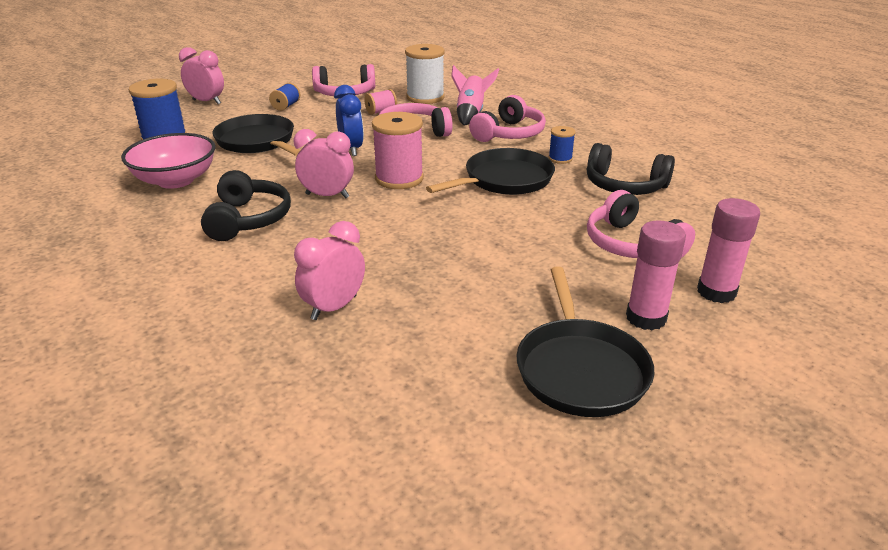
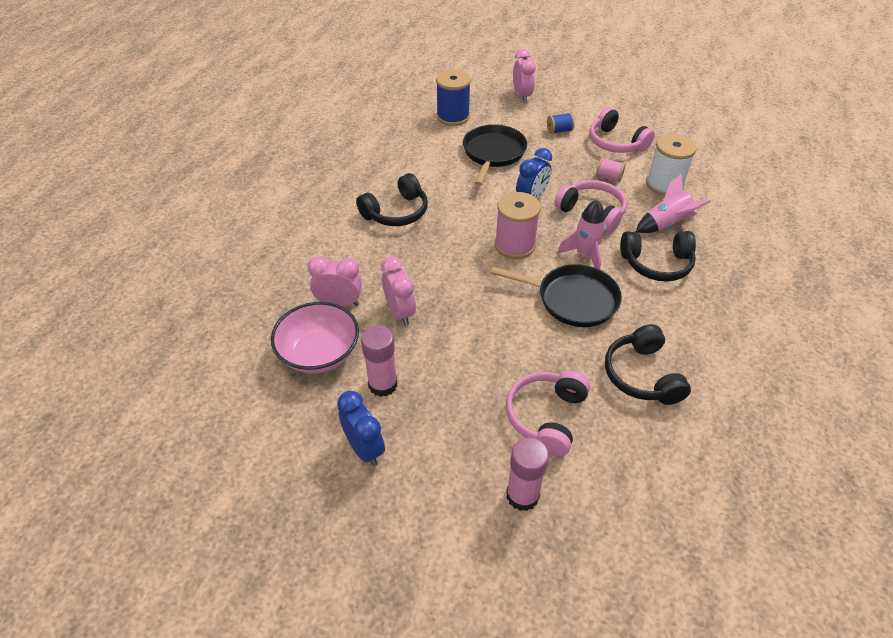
camera: 55 degrees right, 15 degrees up
(176, 180) = (410, 155): pink bowl -> pink bowl (319, 353)
(327, 196) = (456, 226): pink clock -> pink clock (400, 312)
(459, 155) = (585, 256): none -> pink rocket
(509, 134) = (656, 264): pink headphones -> black headphones
(560, 158) = (646, 314): blue spool -> none
(580, 369) = (364, 449): black pan -> blue clock
(646, 318) = (450, 463): pink glue stick -> pink glue stick (383, 384)

